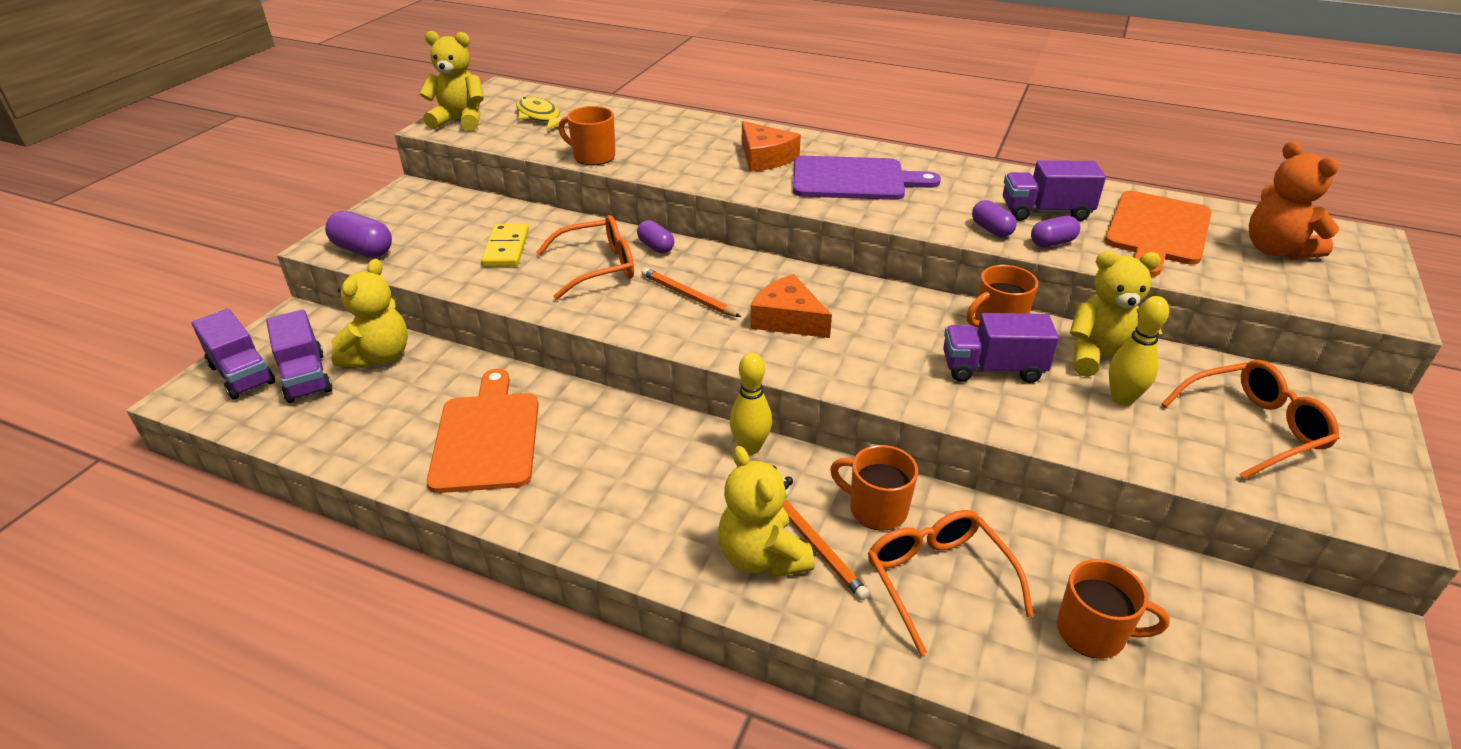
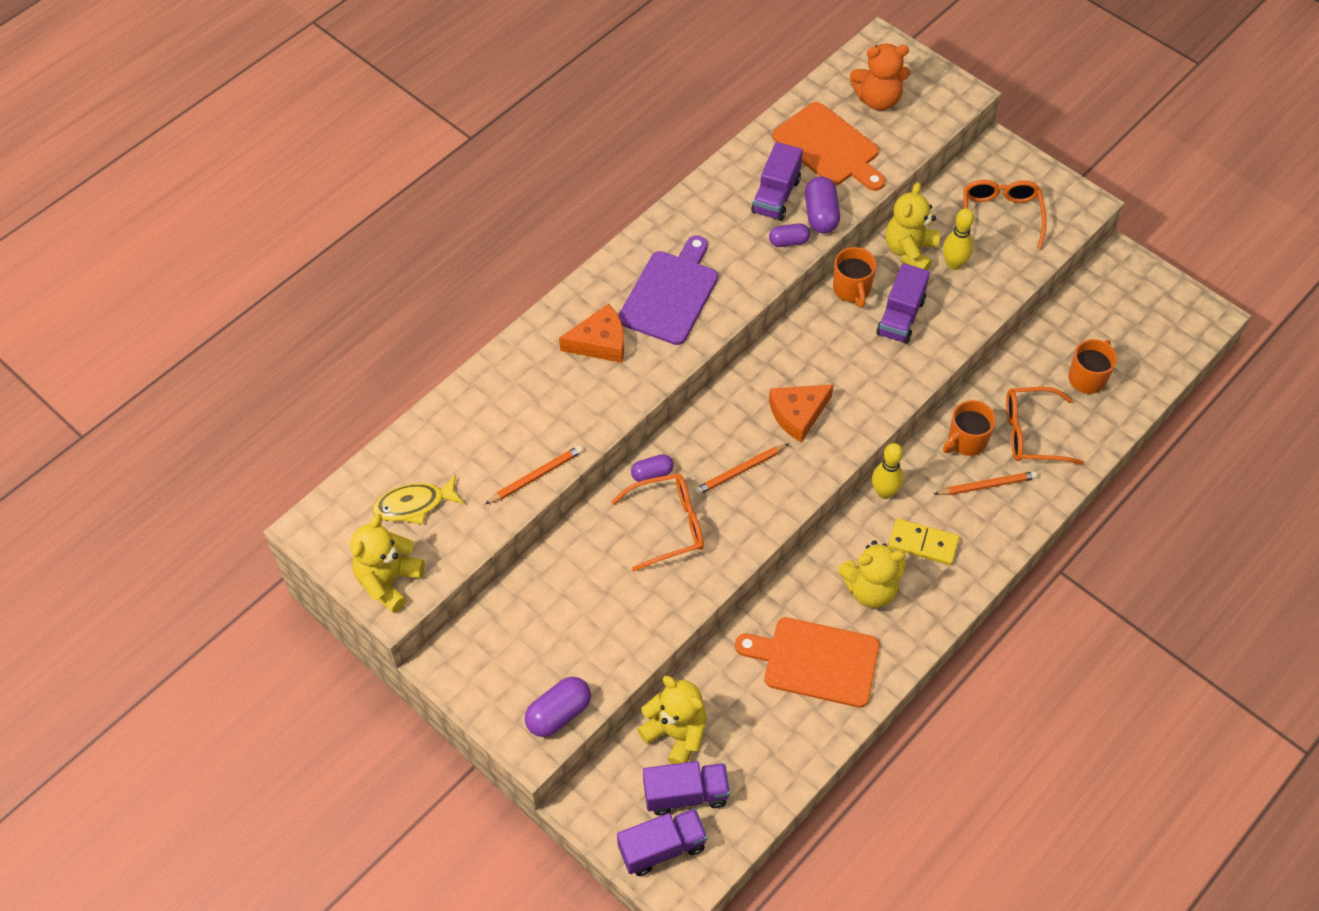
camera: 70 degrees left, 20 degrees up
(506, 248) = (606, 591): yellow domino -> yellow domino (923, 543)
(593, 157) = (536, 476): orange mug -> orange pencil
(598, 267) = (669, 525): orange glasses -> orange glasses turned 75 degrees clockwise
(762, 557) = (987, 518): yellow teddy bear -> yellow teddy bear (870, 589)
(1052, 243) = (821, 215): purple capsule -> purple capsule, size x1.55

